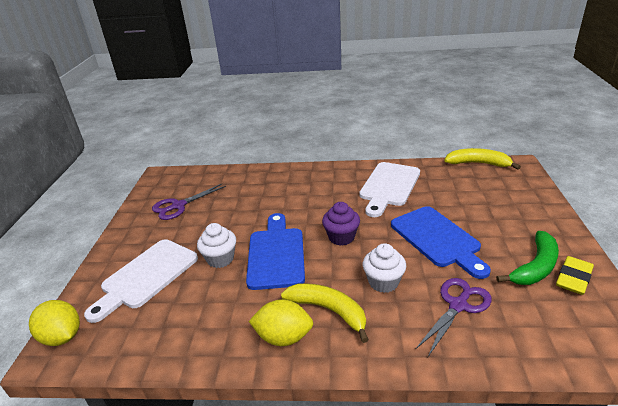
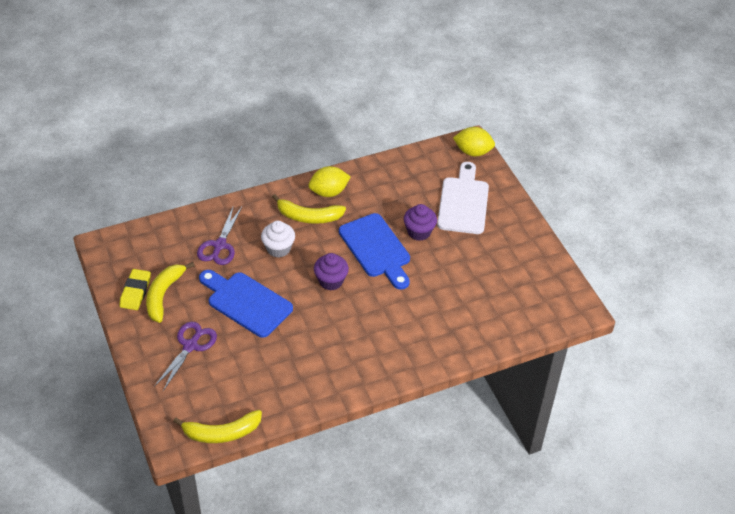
camera: 150 degrees right, 15 degrees up
(178, 206) = (512, 274): purple scissors -> purple scissors (190, 346)
(220, 259) = (419, 232): white cupcake -> purple cupcake
(389, 186) = (313, 362): white cutting board -> none
(535, 267) = (164, 295): green banana -> yellow banana

